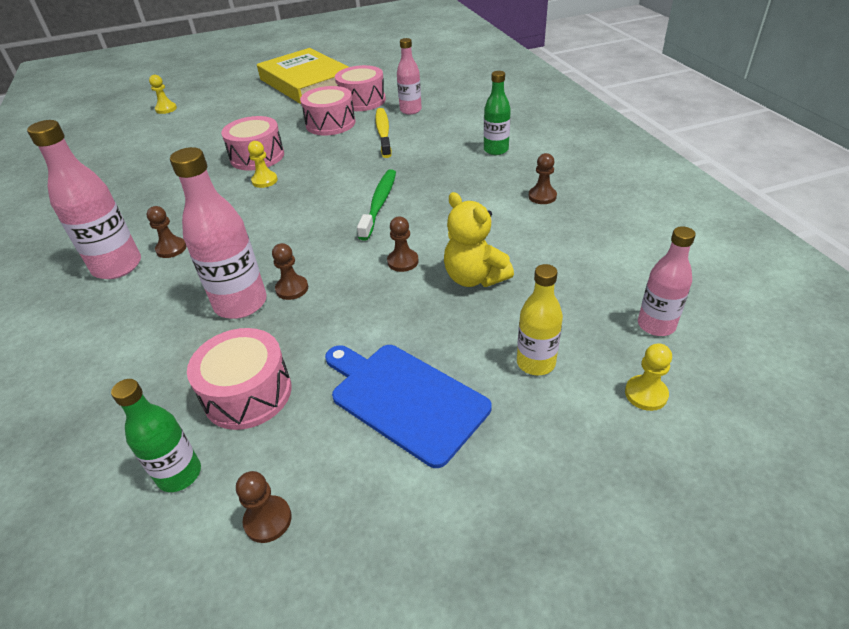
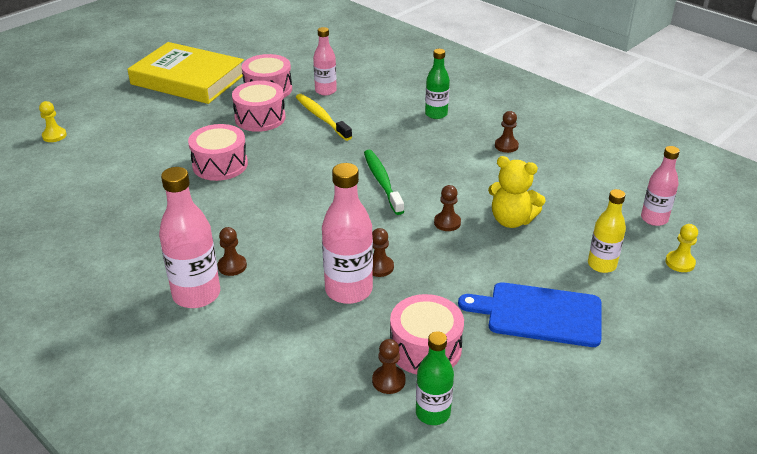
camera: 30 degrees left, 5 degrees down
(264, 181) = (254, 185): yellow pawn -> none
(268, 520) = (522, 413): brown pawn -> brown pawn (388, 381)

